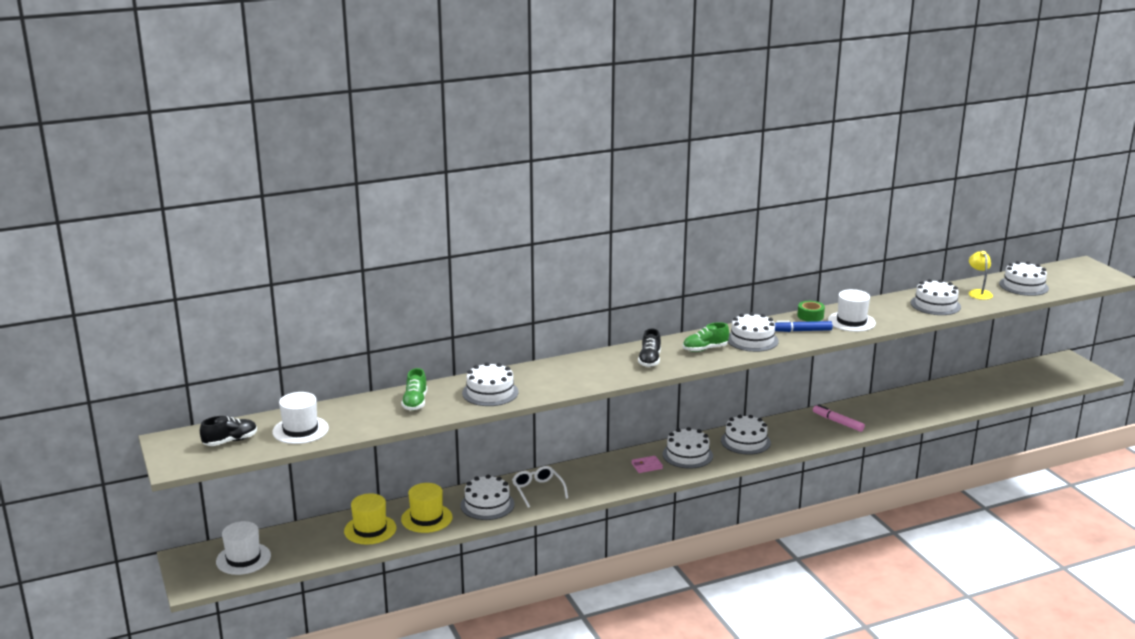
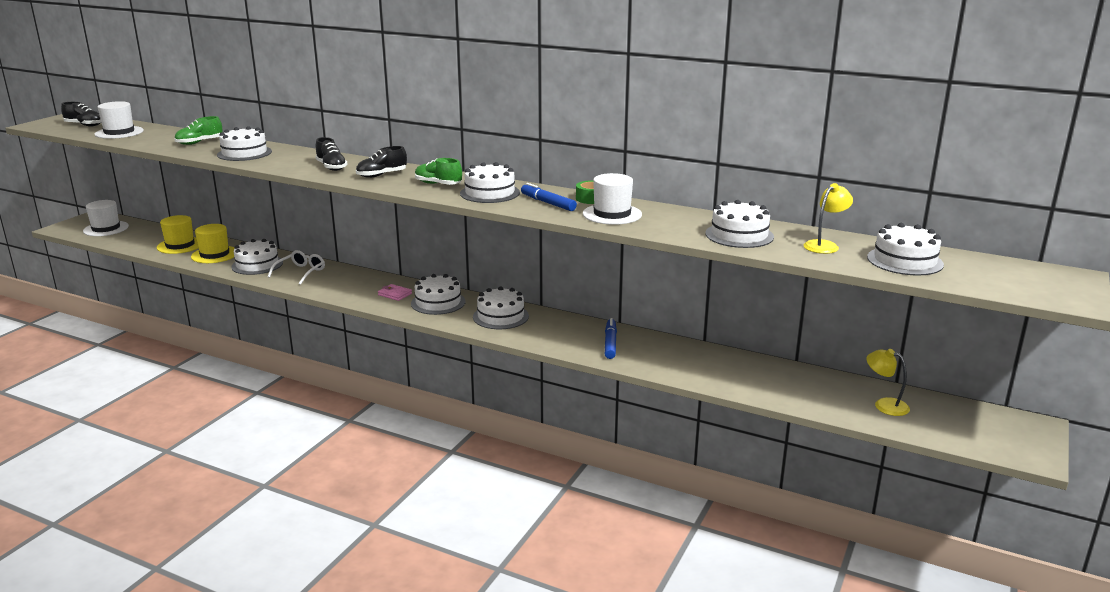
camera: 50 degrees right, 0 degrees up
(596, 371) = (331, 167): none -> black shoe
(837, 422) = (610, 343): pink marker -> blue marker
(1008, 382) = (884, 405): none -> yellow lamp

